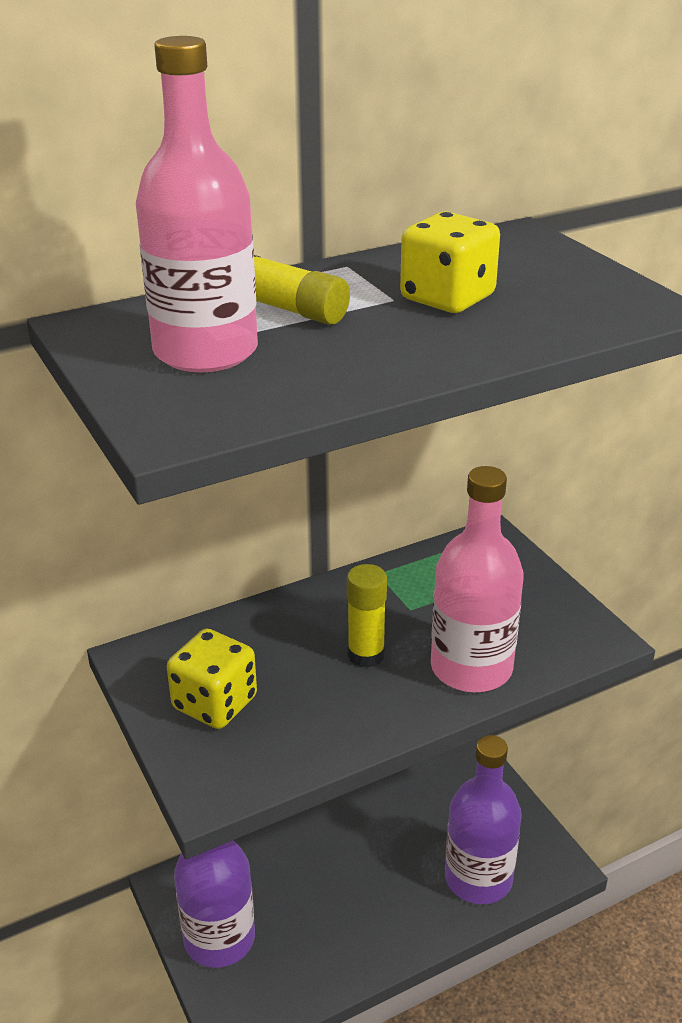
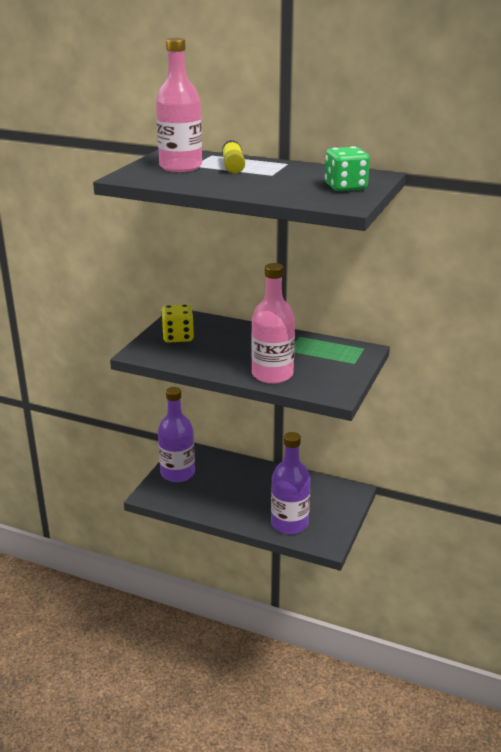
camera: 50 degrees right, 5 degrees down
(366, 655) = (246, 352): yellow glue stick -> none
(447, 298) = (288, 180): yellow dice -> none
(551, 275) = (345, 187): none -> green dice

